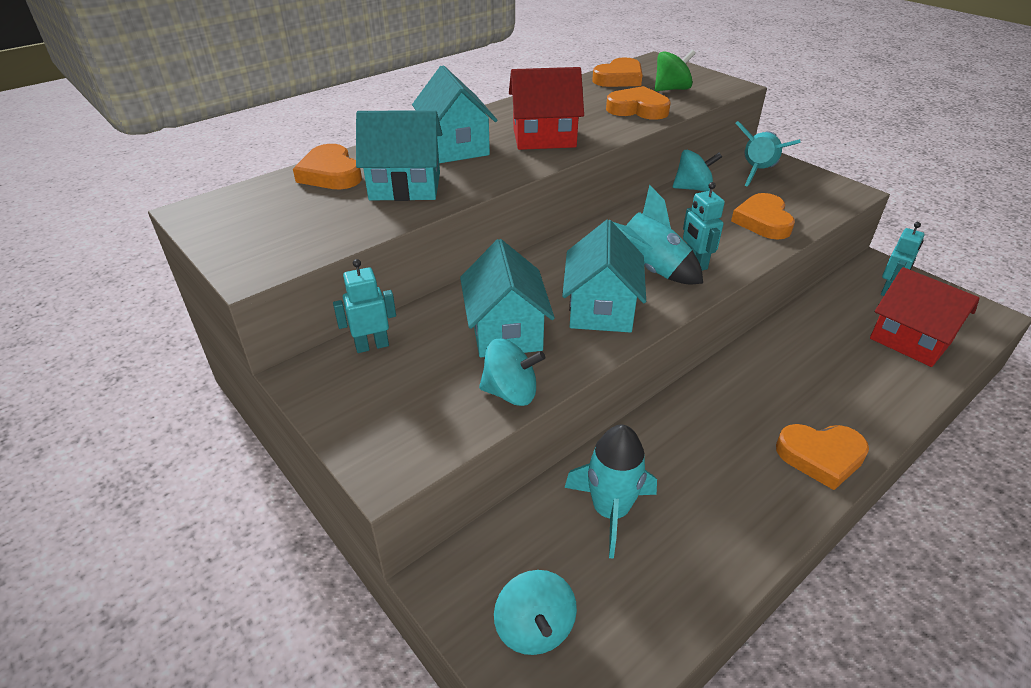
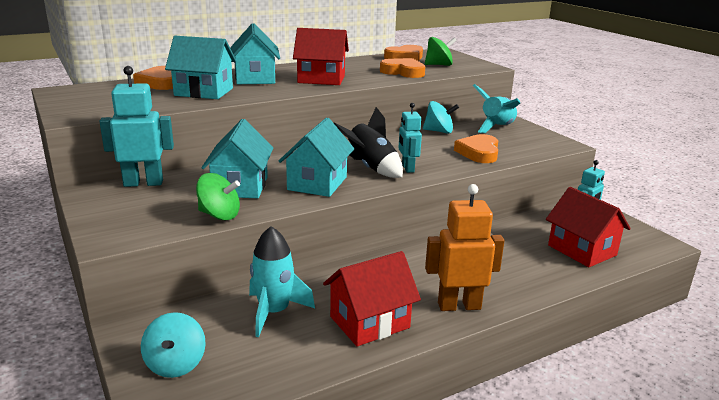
camera: 10 degrees right, 15 degrees down
(372, 346) = (143, 183): turquoise robot -> turquoise robot, size x1.60
(511, 392) = (219, 215): turquoise spinning top -> green spinning top
(650, 269) = (370, 168): turquoise rocket -> black rocket
(733, 505) = (369, 322): none -> red house
(821, 457) = (459, 305): orange heart -> orange robot

